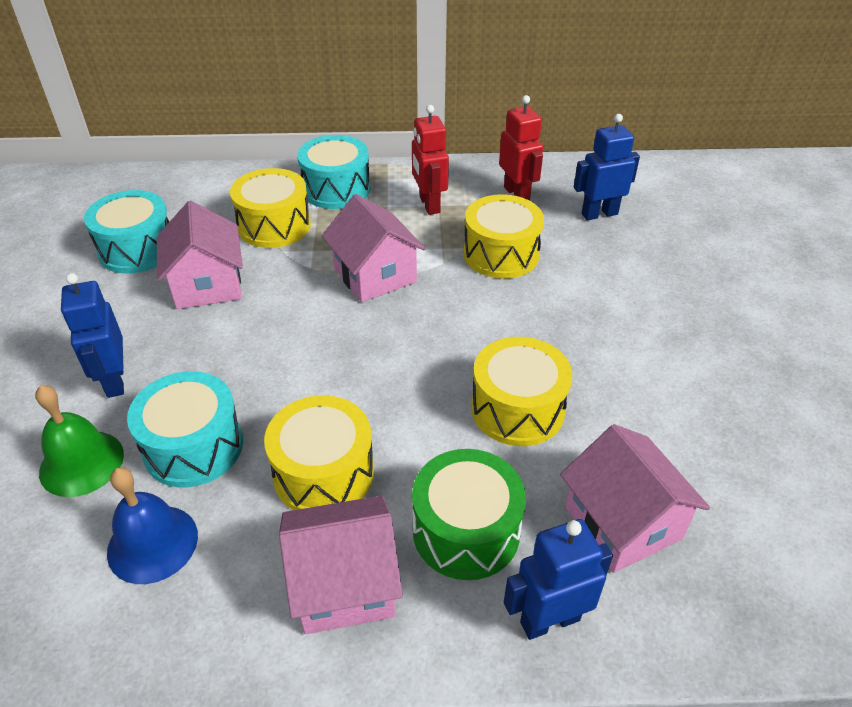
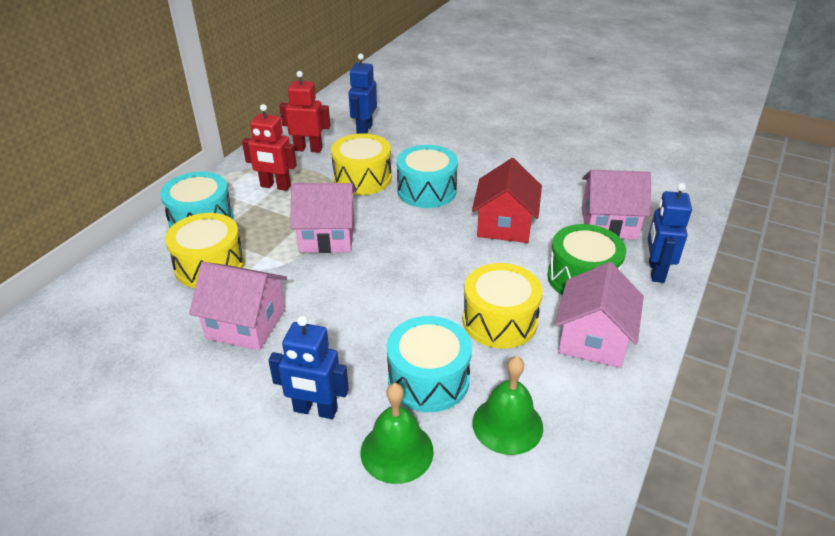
camera: 60 degrees left, 5 degrees down
(137, 249) = (145, 356): turquoise drum -> turquoise drum (426, 191)
(152, 543) = (507, 424): blue bell -> green bell
(517, 409) = (504, 225): yellow drum -> red house

